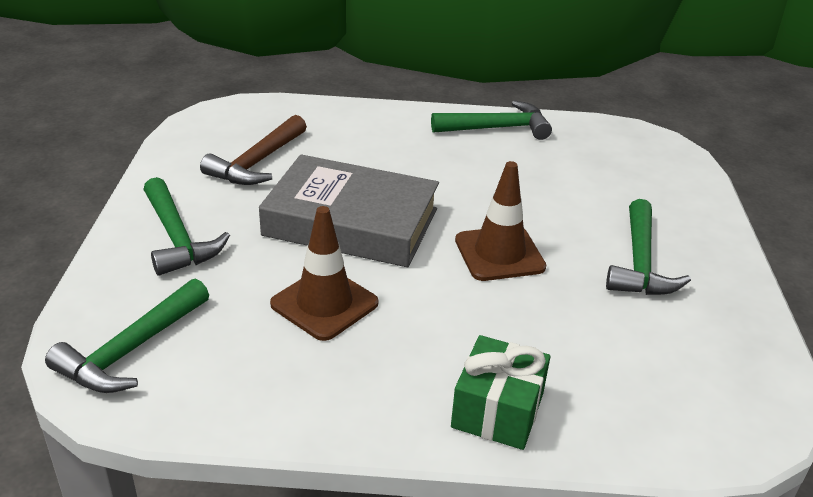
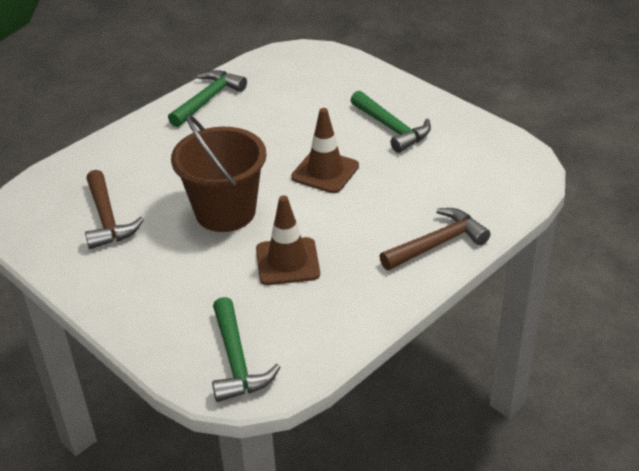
camera: 45 degrees left, 5 degrees up
(177, 238) = (147, 294): green hammer -> none
(351, 222) = (225, 212): grey book -> brown bucket
(497, 410) = (437, 243): green gift -> brown hammer

